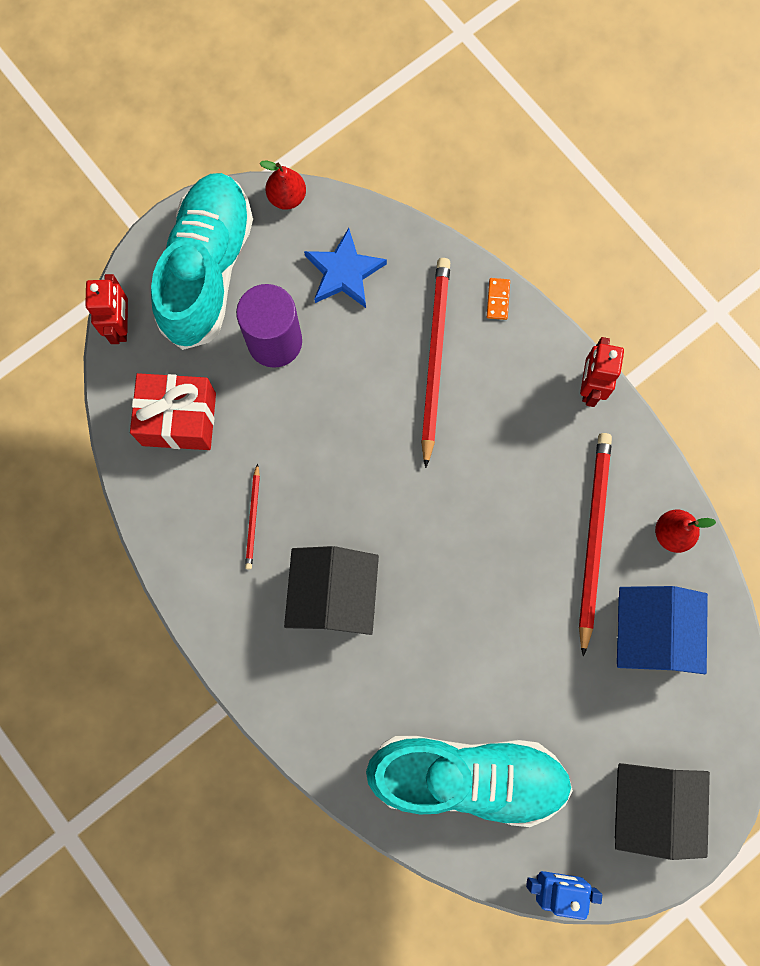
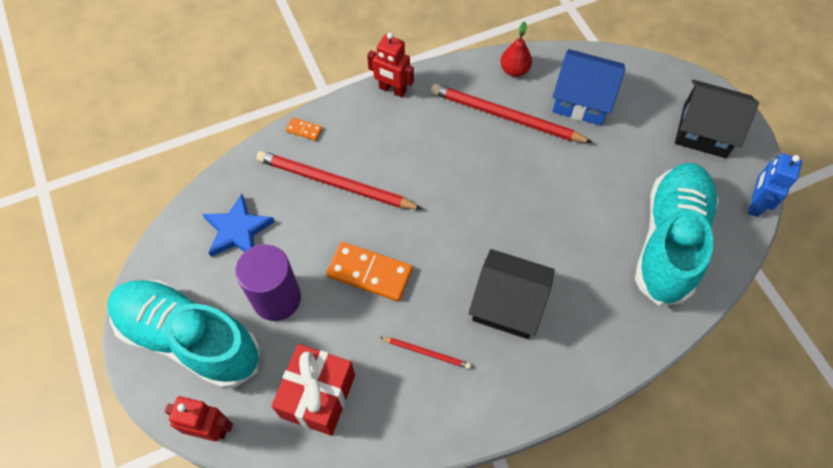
camera: 75 degrees left, 15 degrees down
(287, 197) = (152, 258): red pear -> none
(331, 431) = (369, 273): none -> orange domino

